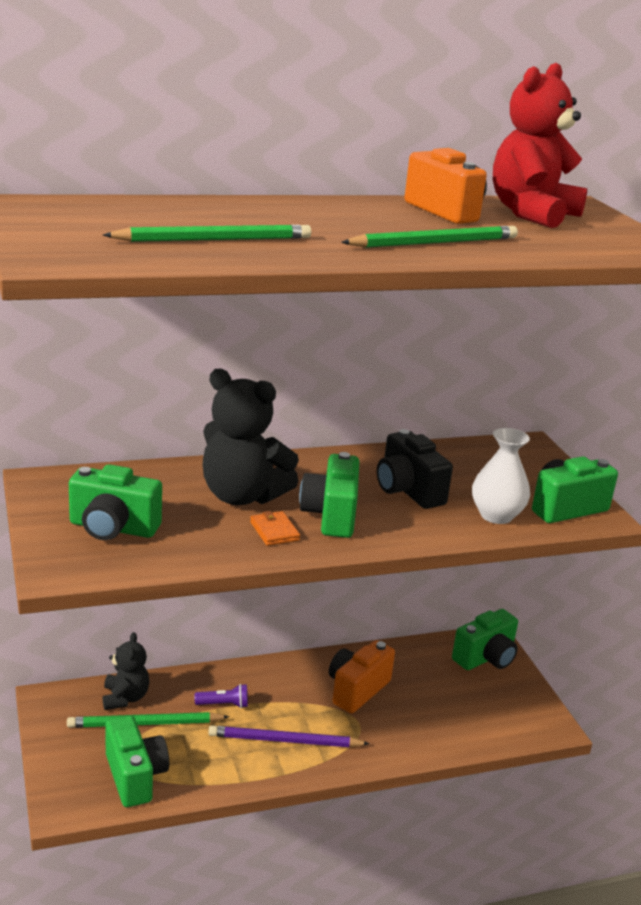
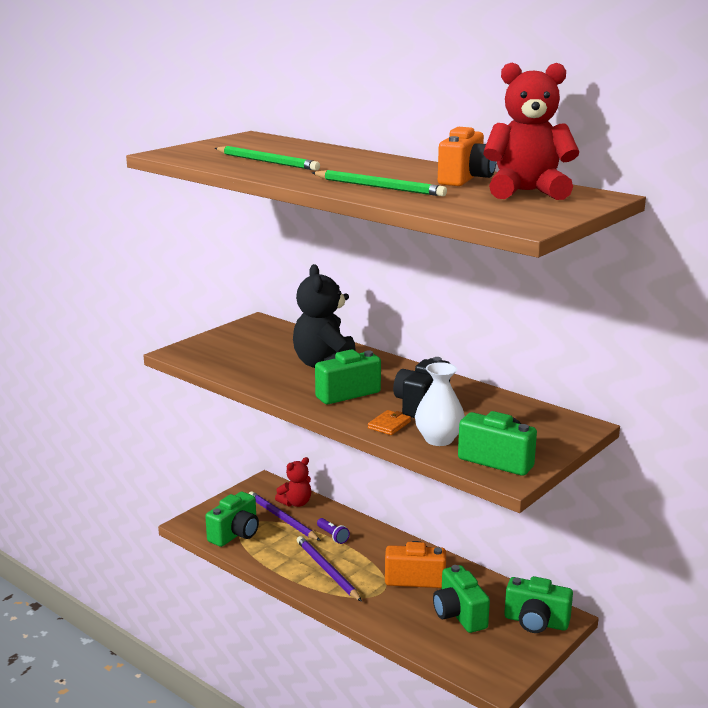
camera: 60 degrees right, 5 degrees down
(113, 528) = (237, 350): green camera -> green camera (459, 615)
(125, 698) = (296, 503): black teddy bear -> red teddy bear
(145, 724) = (282, 518): green pencil -> purple pencil
(274, 531) = (300, 384): orange wallet -> orange wallet (389, 425)

